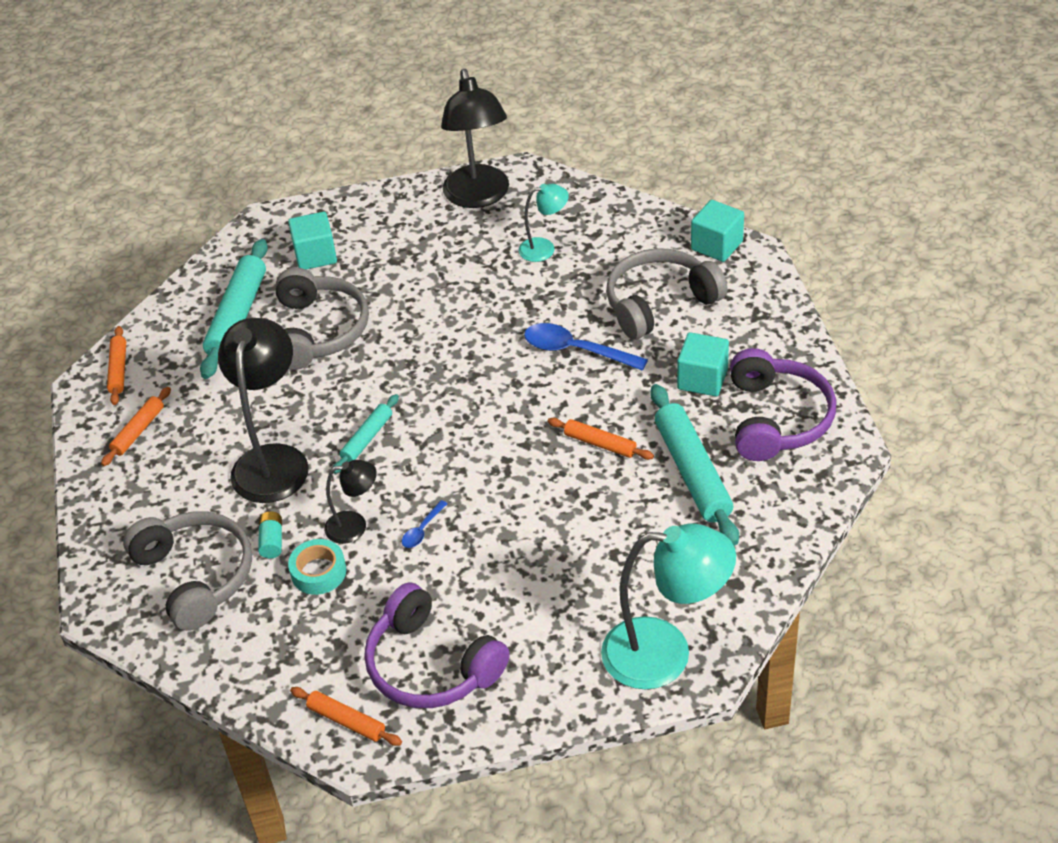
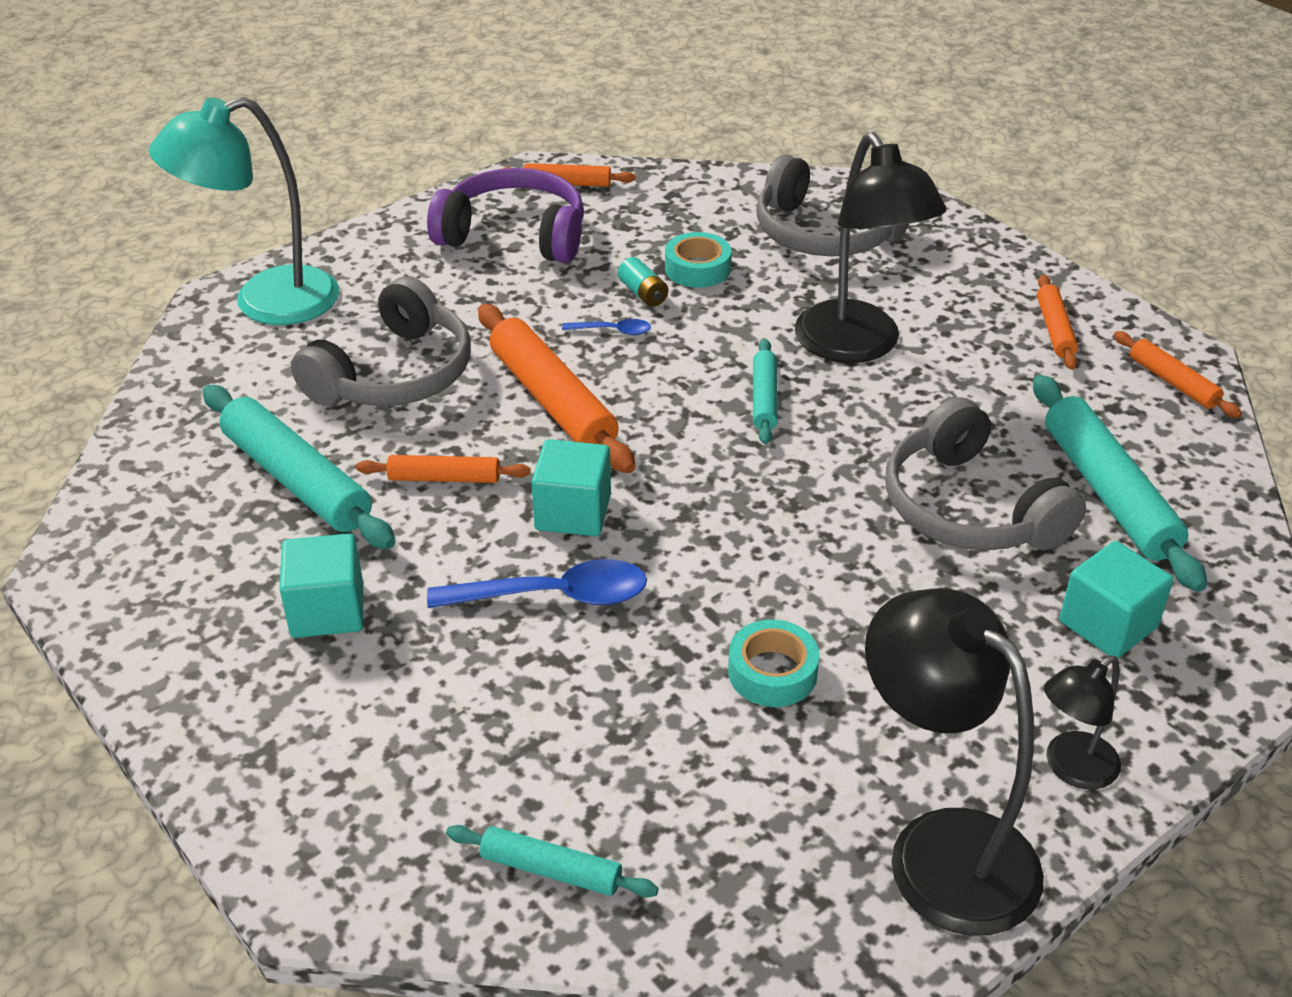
camera: 150 degrees right, 5 degrees down
(272, 541) = (775, 278): turquoise battery -> turquoise battery (643, 293)
(355, 526) = (695, 314): black lamp -> black lamp (1071, 769)
(422, 530) = (613, 331): blue spoon -> blue spoon turned 90 degrees clockwise
(492, 281) = (772, 672): none -> turquoise tape
(500, 481) = (552, 401): none -> orange rolling pin
(544, 248) = (727, 769): turquoise lamp -> none
(645, 233) = (551, 870): none -> turquoise rolling pin
(659, 303) = (454, 722): grey headphones -> grey headphones (394, 374)
(716, 245) = (392, 889): turquoise cube -> turquoise cube (573, 512)
(777, 418) = (189, 584): purple headphones -> none

